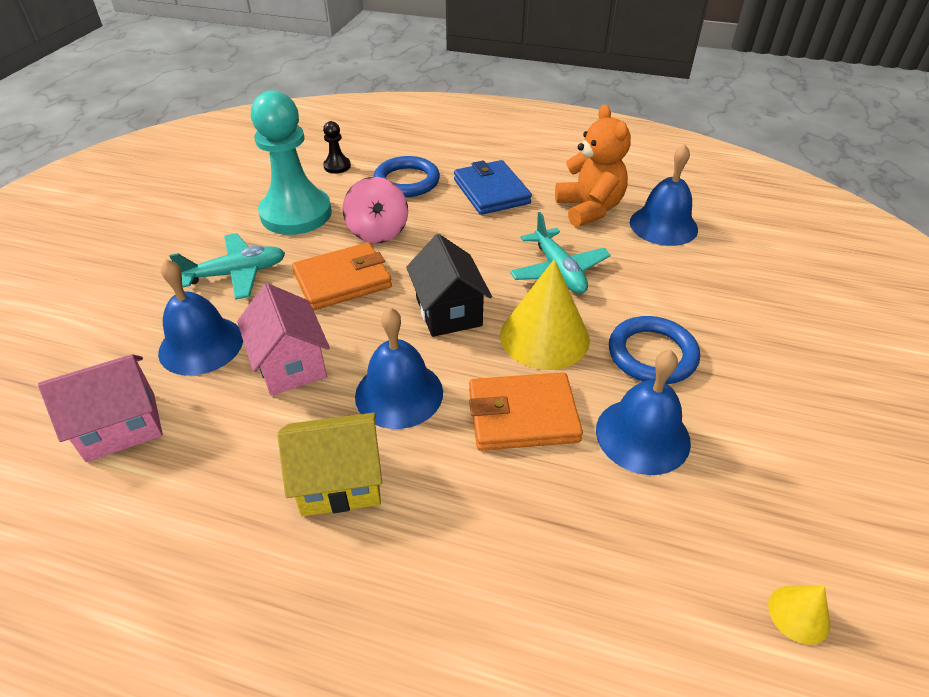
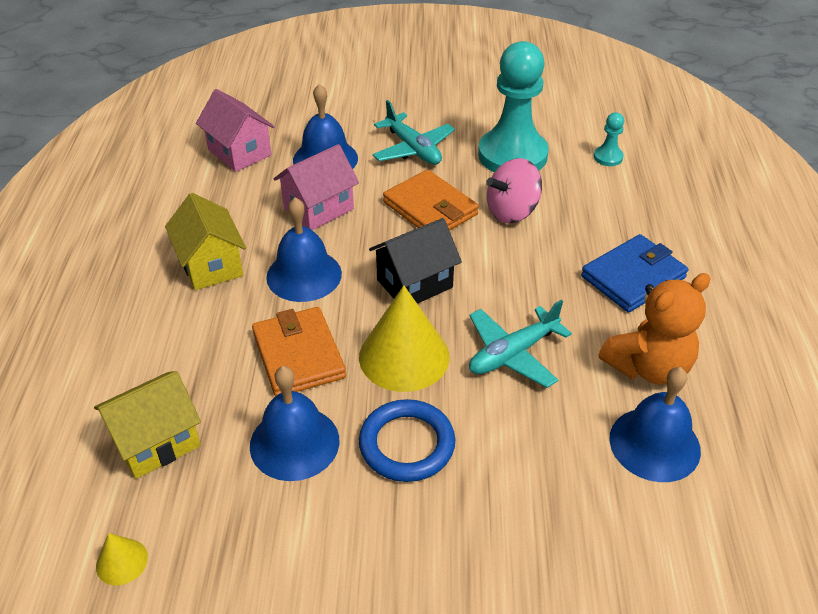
camera: 75 degrees right, 0 degrees up
(337, 166) = (608, 157): black pawn -> turquoise pawn
(407, 181) = (612, 210): blue ring -> none
(629, 567) = (156, 442): none -> yellow house

